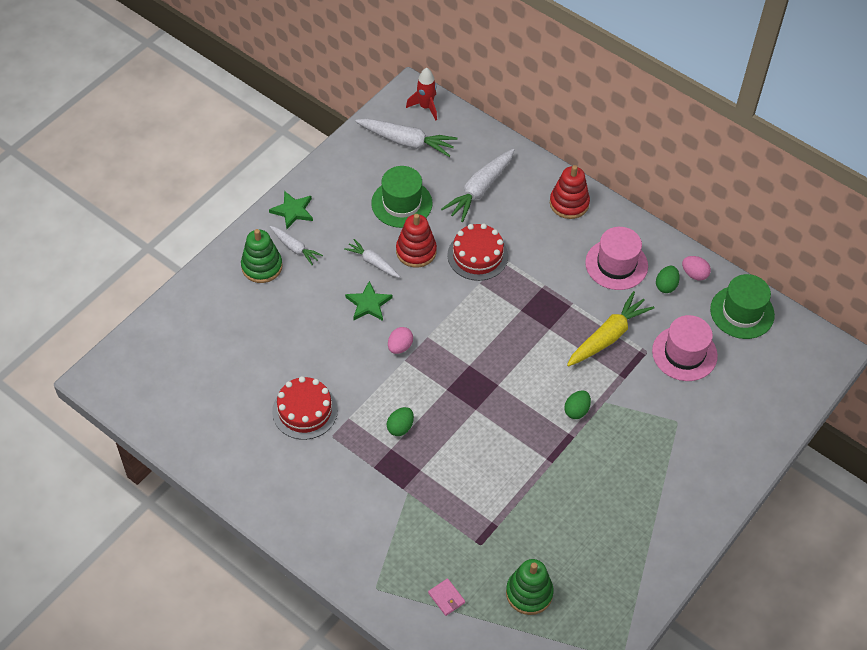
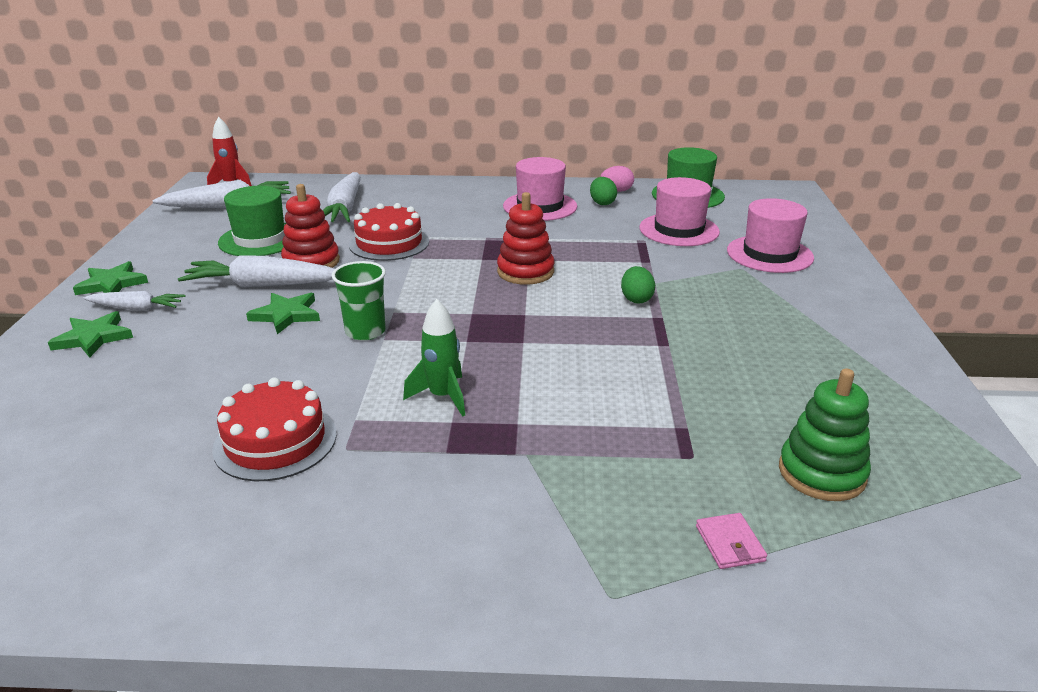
camera: 35 degrees left, 25 degrees down
(262, 266) = (93, 338): green stacking toy -> green star
(373, 262) = (262, 285): white carrot -> white carrot, size x1.68
(400, 347) = (365, 332): pink egg -> green cup
(400, 427) = (442, 397): green egg -> green rocket
(446, 598) = (730, 543): pink wallet -> pink wallet turned 60 degrees clockwise
(569, 203) = (448, 191): red stacking toy -> red stacking toy (525, 272)
(608, 336) = (594, 244): yellow carrot -> none
(714, 419) = (769, 254): none -> pink hat

